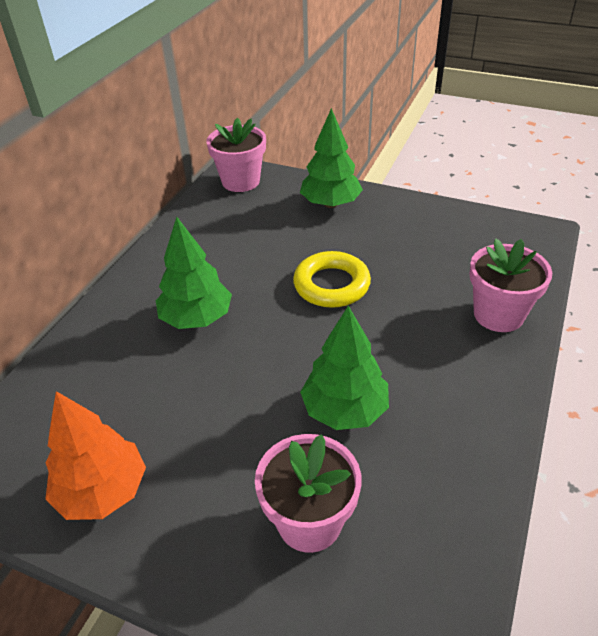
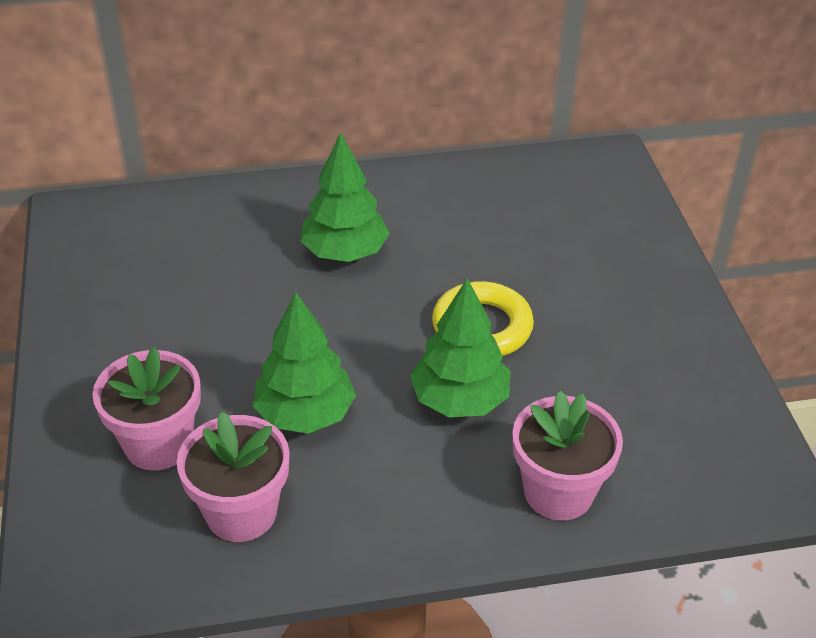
camera: 55 degrees right, 0 degrees up
(102, 491) = (108, 300): orange tree -> none
(240, 181) = (595, 173): pink flower pot -> pink flower pot (241, 512)
(330, 204) = (629, 264): green tree -> green tree (460, 400)

